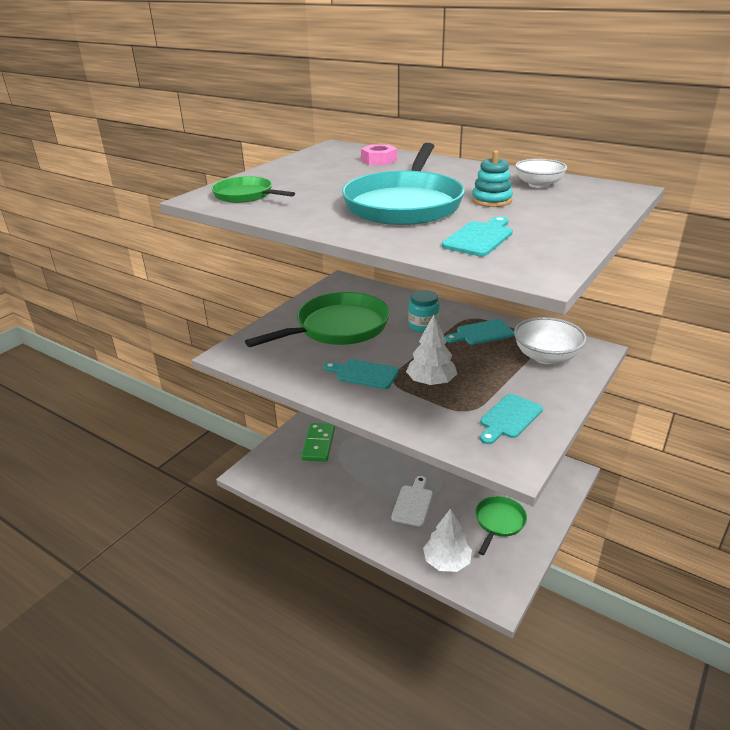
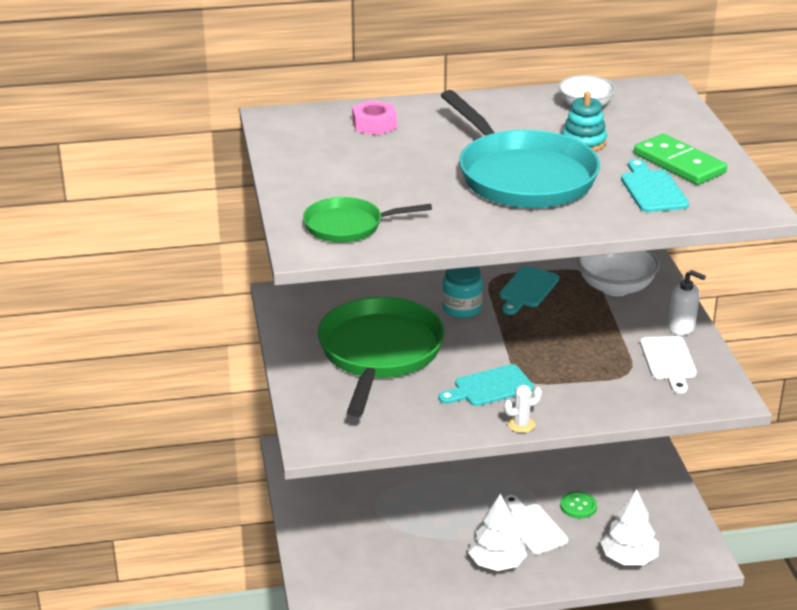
camera: 45 degrees left, 0 degrees up
(318, 444) = (353, 528): green domino -> green domino (679, 163)
(345, 404) = (521, 424): none -> white cactus
(431, 382) = (560, 362): white tree -> white tree (497, 562)
(458, 509) = (578, 506): none -> green button
(499, 522) = (627, 496): green pan -> none
(509, 418) = (668, 361): turquoise cutting board -> white cutting board
(556, 402) = (681, 327): none -> white soap dispenser

